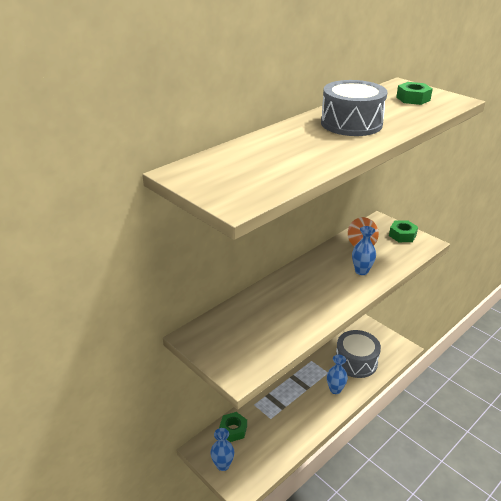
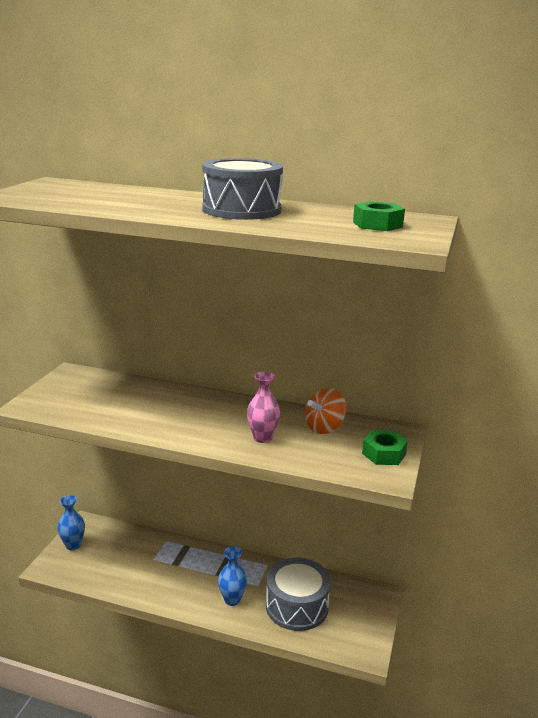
camera: 60 degrees right, 10 degrees down
(233, 430) = (122, 537): green nut -> none
(361, 271) = (262, 438): blue vase -> pink vase

